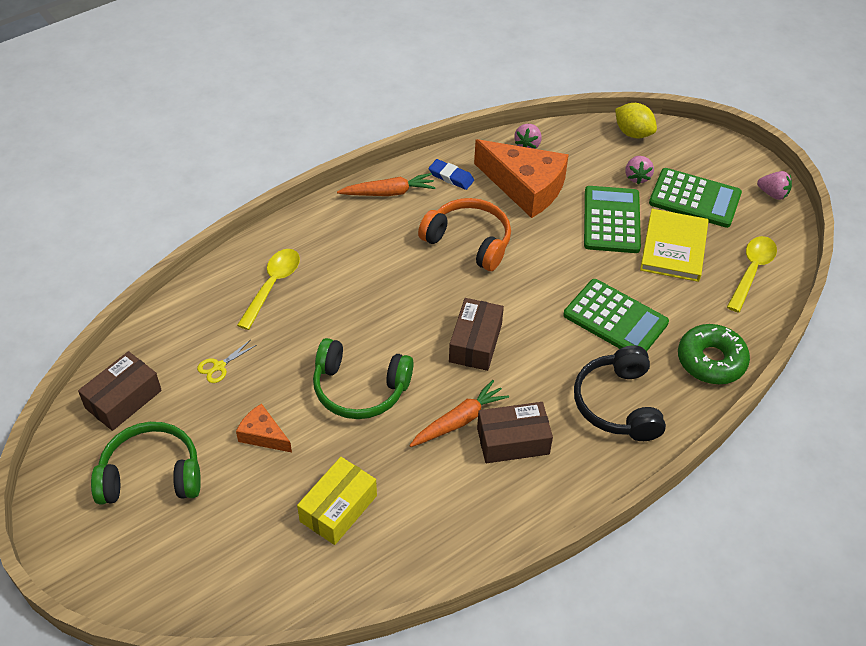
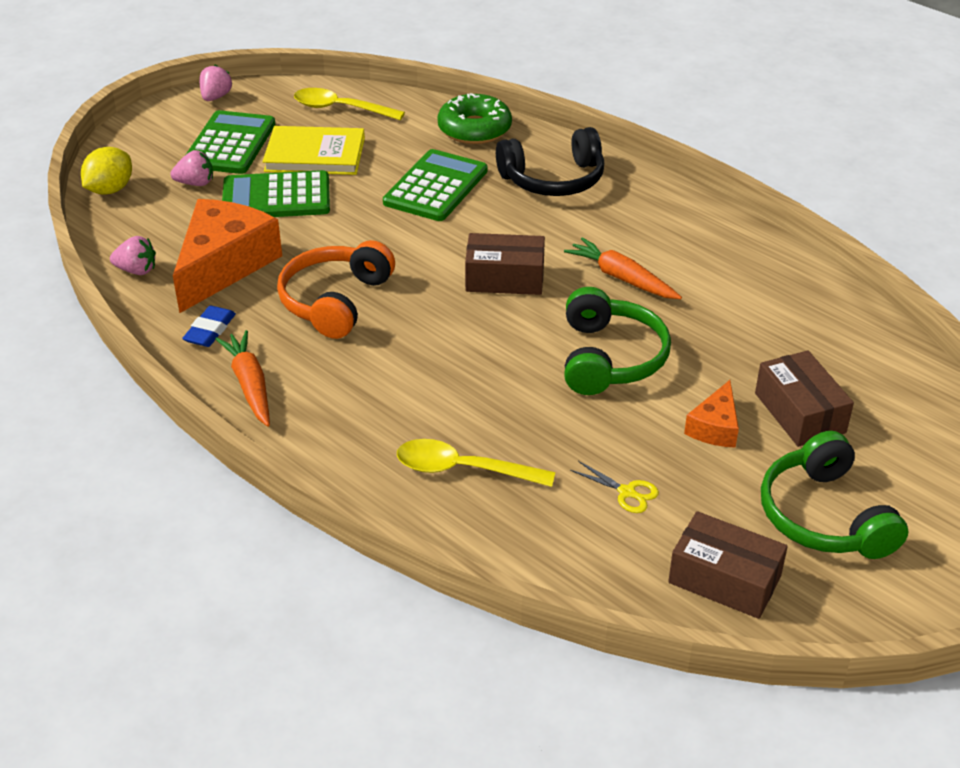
camera: 100 degrees left, 10 degrees down
(338, 508) = (780, 348): yellow box -> none
(513, 441) = (631, 240): brown box -> brown box (799, 413)

